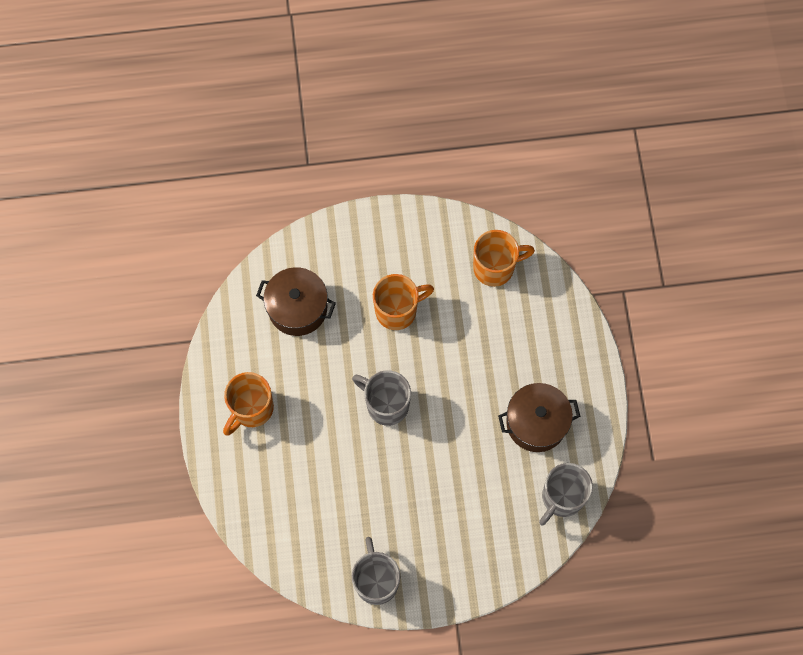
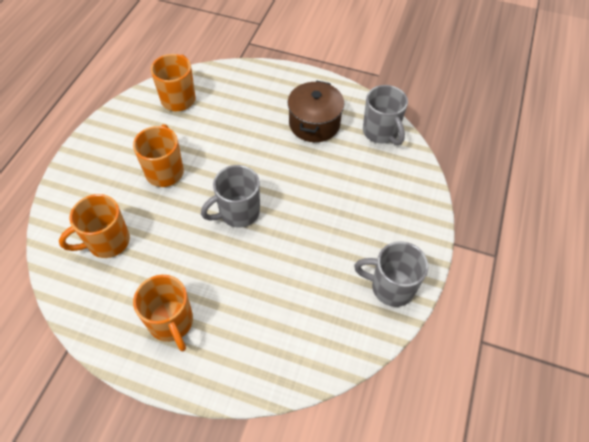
camera: 65 degrees left, 15 degrees down
(297, 308) = (107, 242): brown pot -> orange mug

